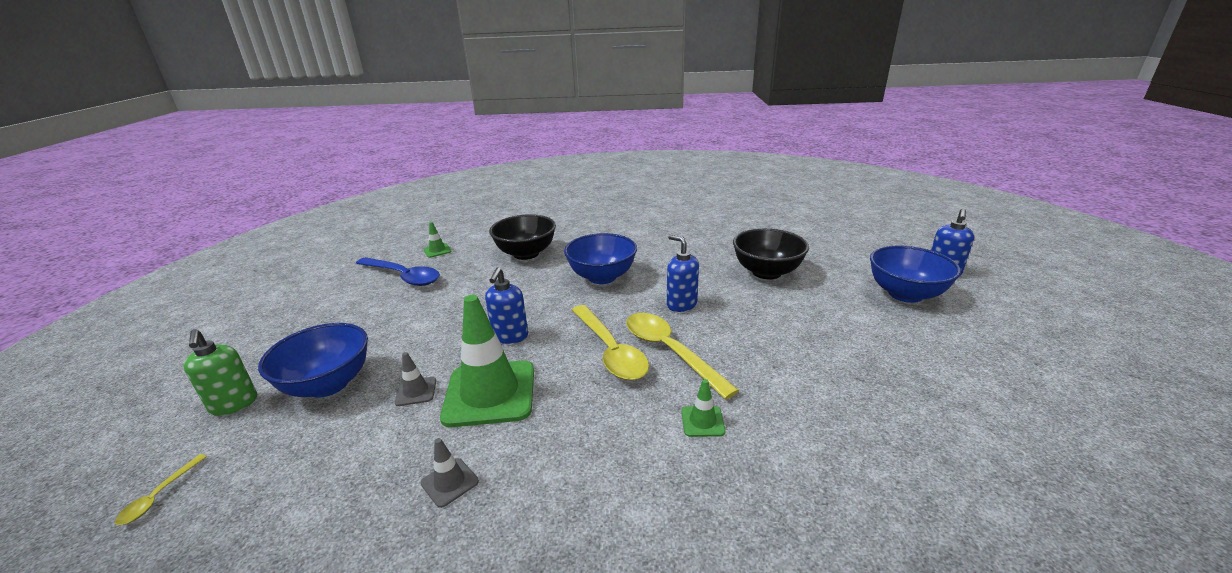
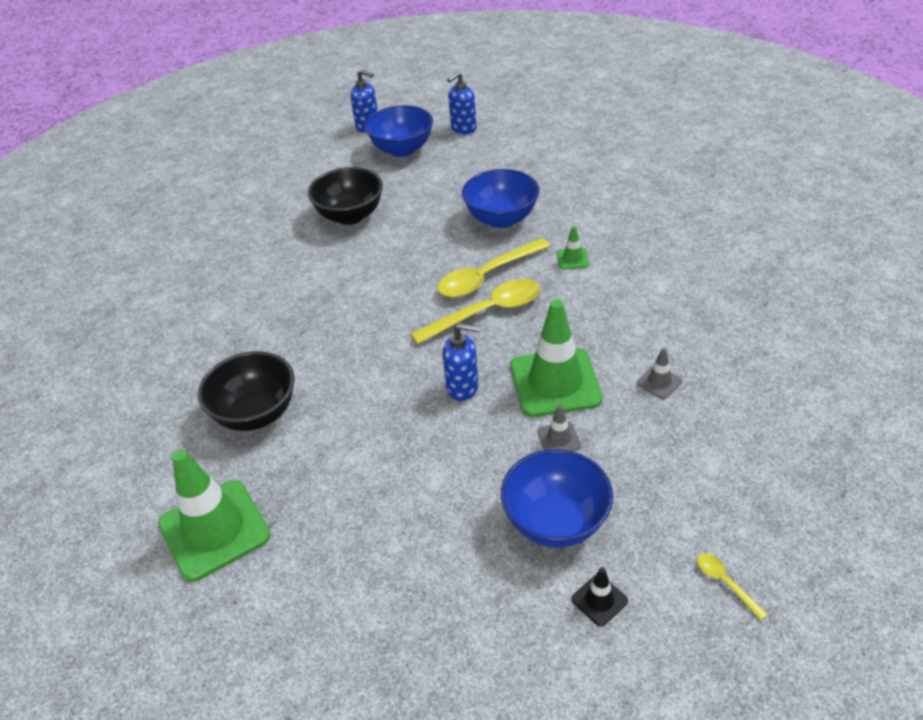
camera: 90 degrees left, 15 degrees up
(159, 496) = (725, 582): yellow spoon -> yellow spoon turned 135 degrees counterclockwise
(234, 404) = (599, 600): green soap dispenser -> black traffic cone
(403, 277) = (301, 545): blue spoon -> none
(437, 250) = (214, 530): green traffic cone -> green traffic cone, size x2.33
(602, 277) = (339, 331): blue bowl -> blue bowl (501, 219)
(681, 304) = (408, 270): blue soap dispenser -> blue soap dispenser (463, 129)

